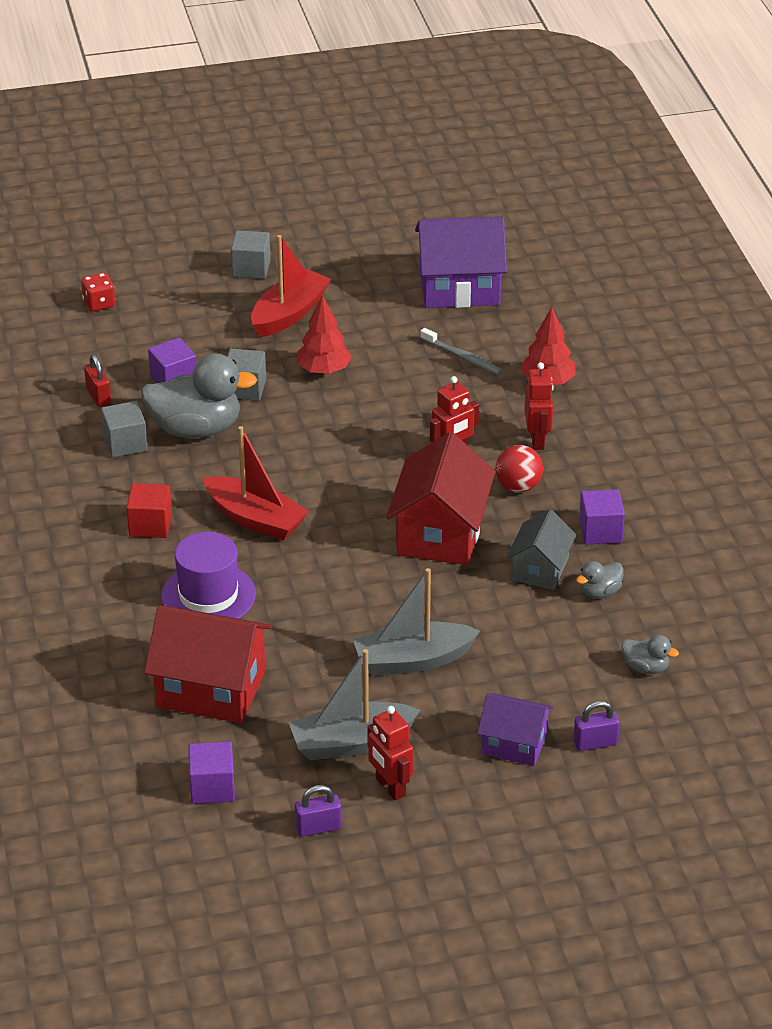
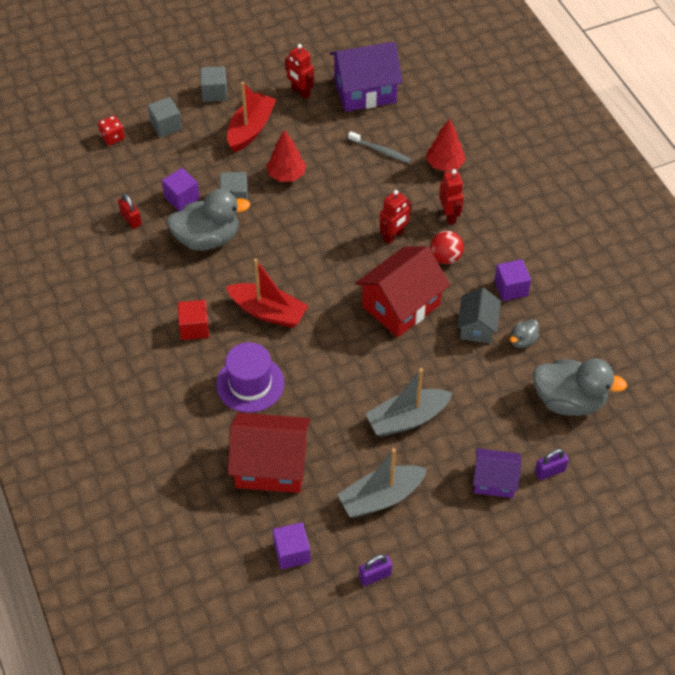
camera: 10 degrees left, 15 degrees up
(125, 443) = (160, 258): grey cube -> grey cube (166, 126)
(390, 787) = (417, 532): red robot -> red robot (300, 92)
(440, 533) = (401, 305): red house -> red house turned 45 degrees clockwise
(646, 667) = (569, 401): grey duck -> grey duck, size x2.17

